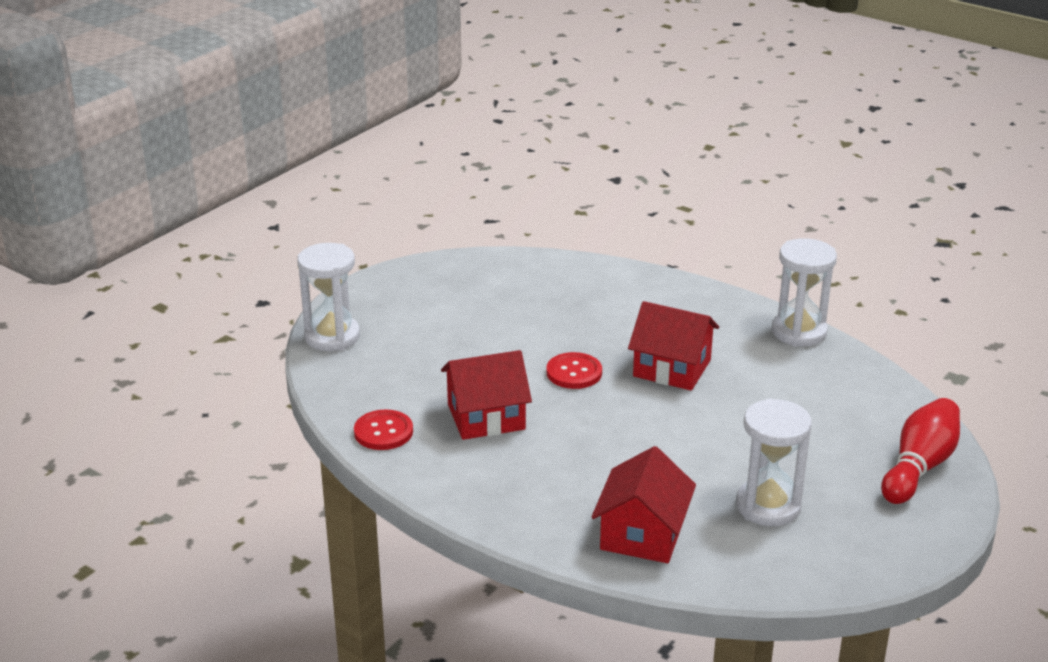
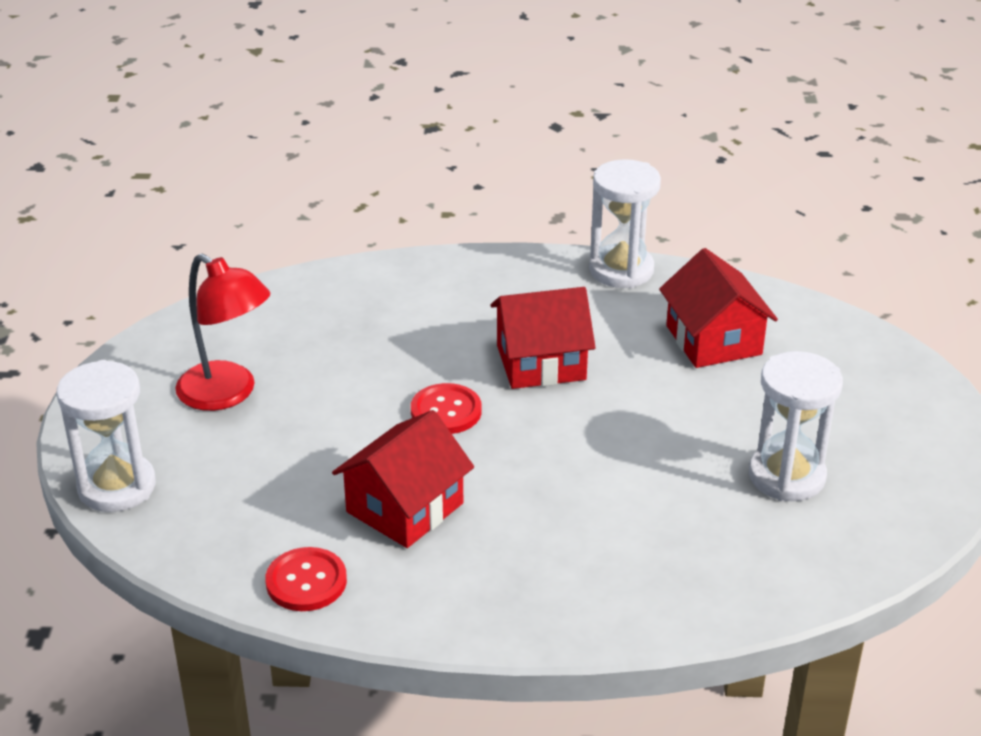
camera: 35 degrees left, 5 degrees up
(448, 310) = (227, 394): none -> red lamp
(642, 534) = (705, 568): red house -> red house (713, 340)
(919, 467) = (870, 370): red bowling pin -> none

